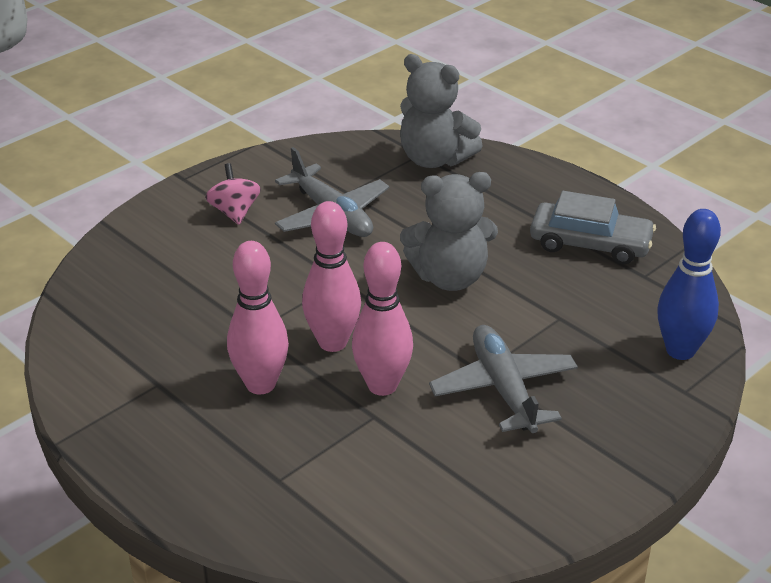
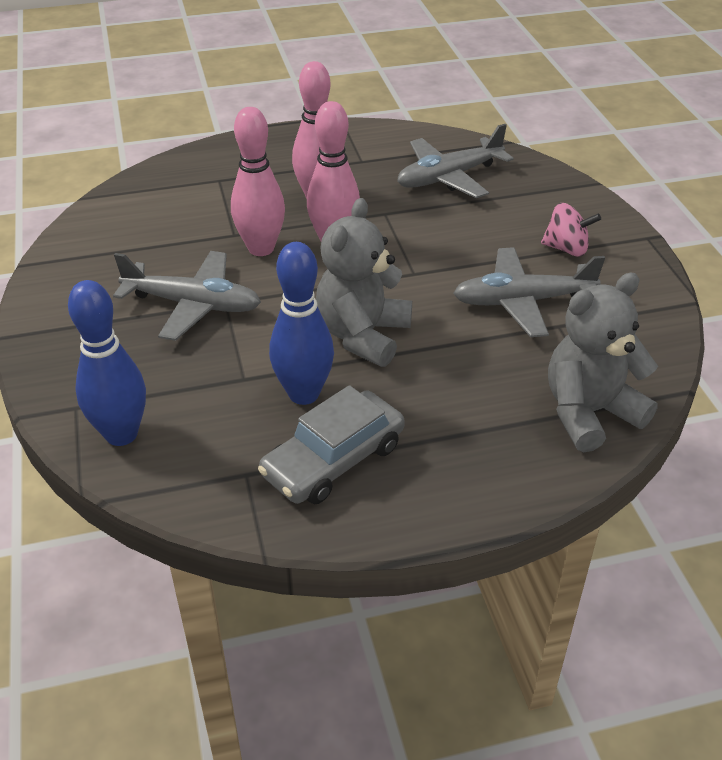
camera: 120 degrees right, 5 degrees up
(154, 311) = (449, 177): none -> grey plane
(544, 281) = (304, 394): none -> blue bowling pin

